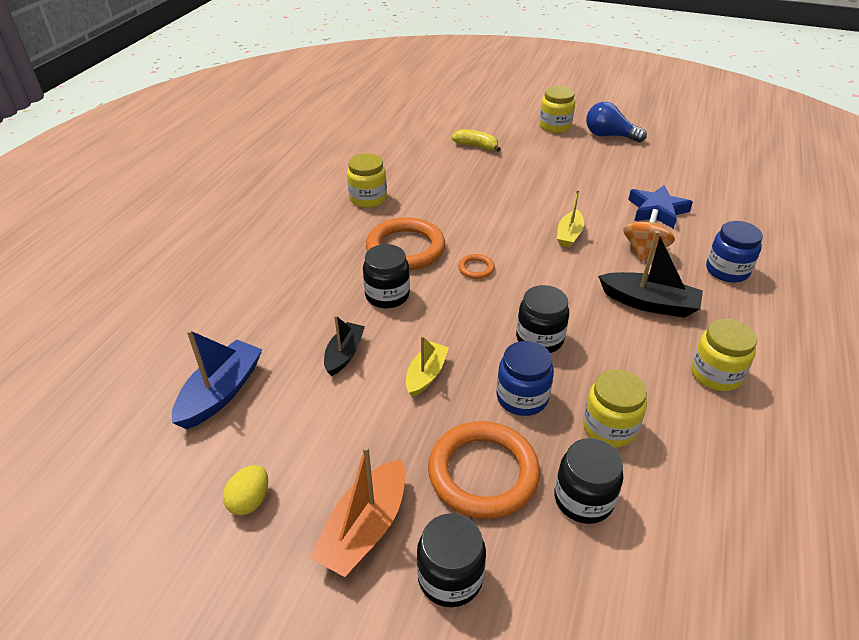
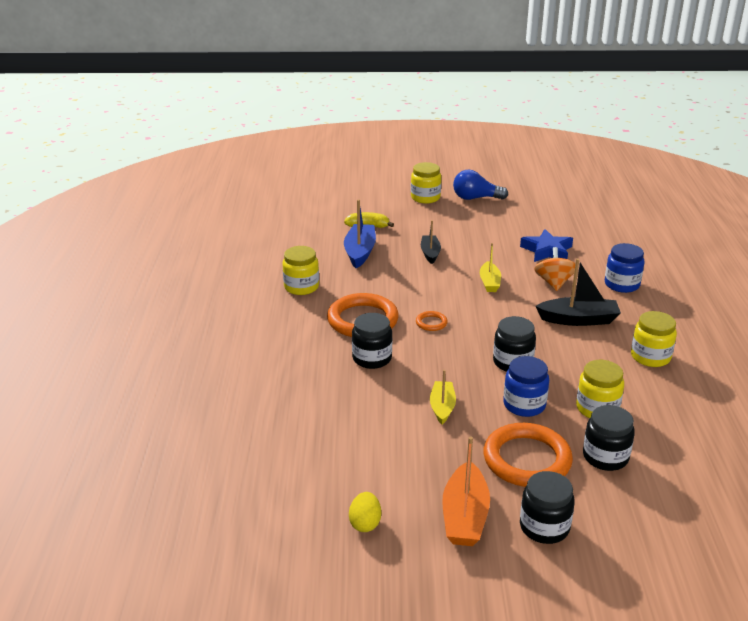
camera: 20 degrees left, 10 degrees down
(221, 393) = (284, 460): blue boat -> blue boat (360, 252)
(344, 354) = (367, 408): black boat -> black boat (430, 253)

